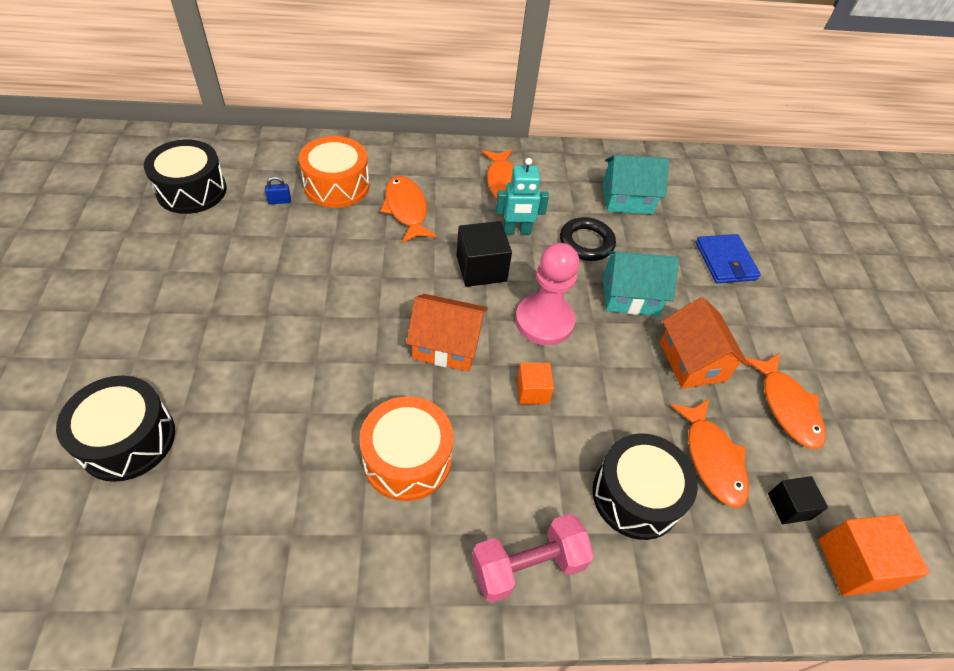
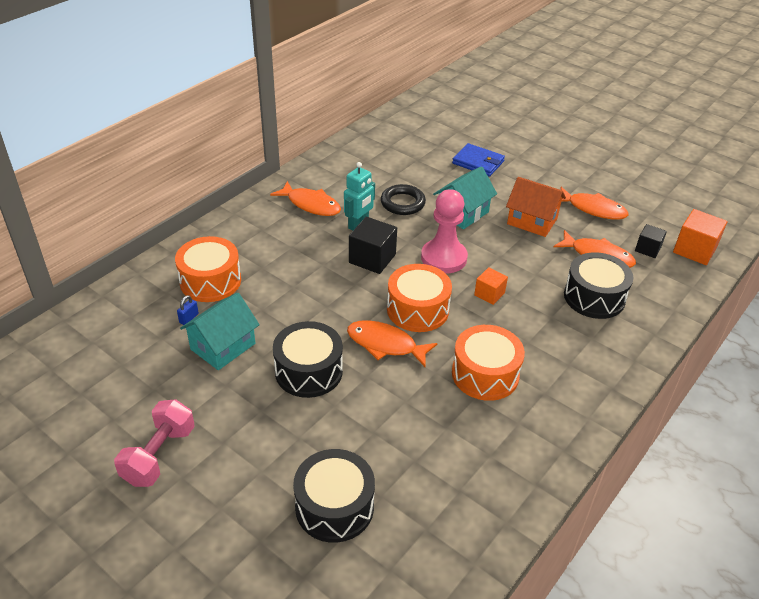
camera: 45 degrees left, 10 degrees down
(191, 190) = (113, 361): black drum -> black drum (309, 371)
(406, 209) = (278, 261): orange fish -> orange fish (385, 344)
(446, 345) = (417, 309): orange house -> orange drum
(528, 565) = (598, 364): pink dumbbell -> pink dumbbell (159, 455)
(627, 199) = (387, 165): turquoise house -> turquoise house (223, 346)

